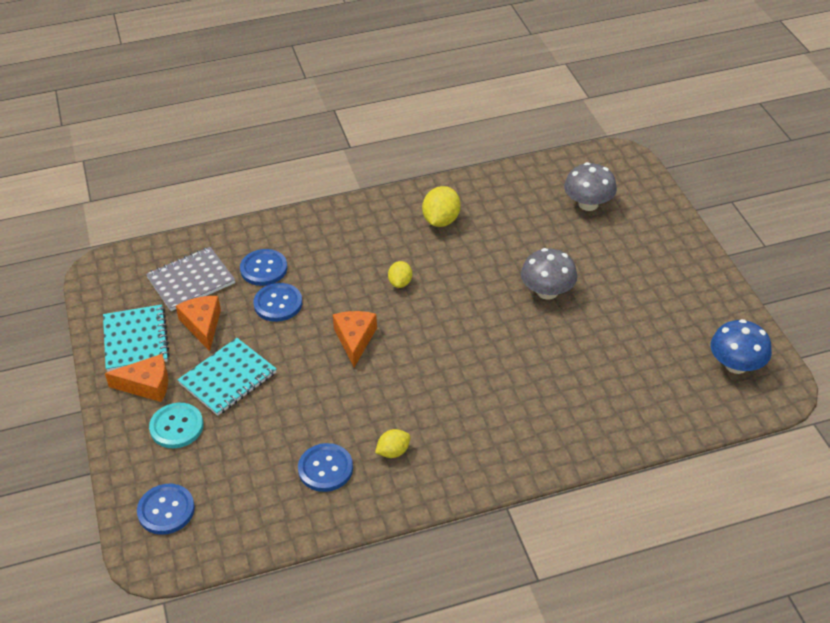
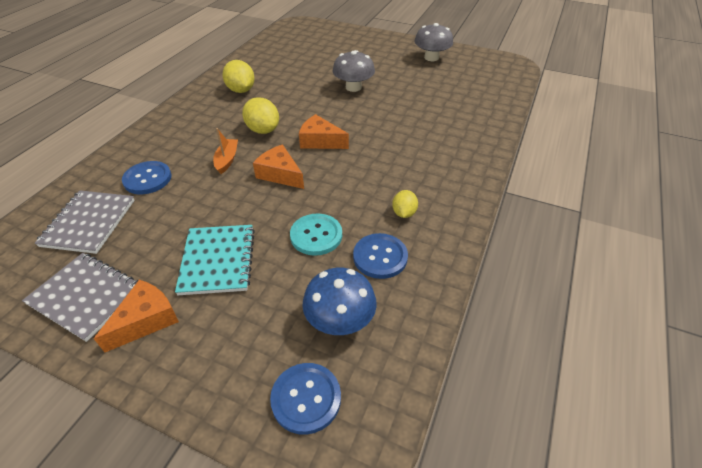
camera: 50 degrees left, 0 degrees up
(135, 340) = (86, 296): turquoise notebook -> grey notebook
(176, 427) = (221, 327): turquoise button -> turquoise button (316, 235)
(202, 325) = (142, 243): orange cheese -> orange cheese (320, 141)
(278, 303) = (190, 191): blue button -> none
(336, 293) = (227, 160): none -> orange boat
(400, 283) = (263, 130): yellow lemon -> yellow lemon, size x1.62
(588, 204) = (312, 46): grey mushroom -> grey mushroom (431, 58)
(736, 365) = (482, 65): blue mushroom -> blue mushroom (340, 320)

